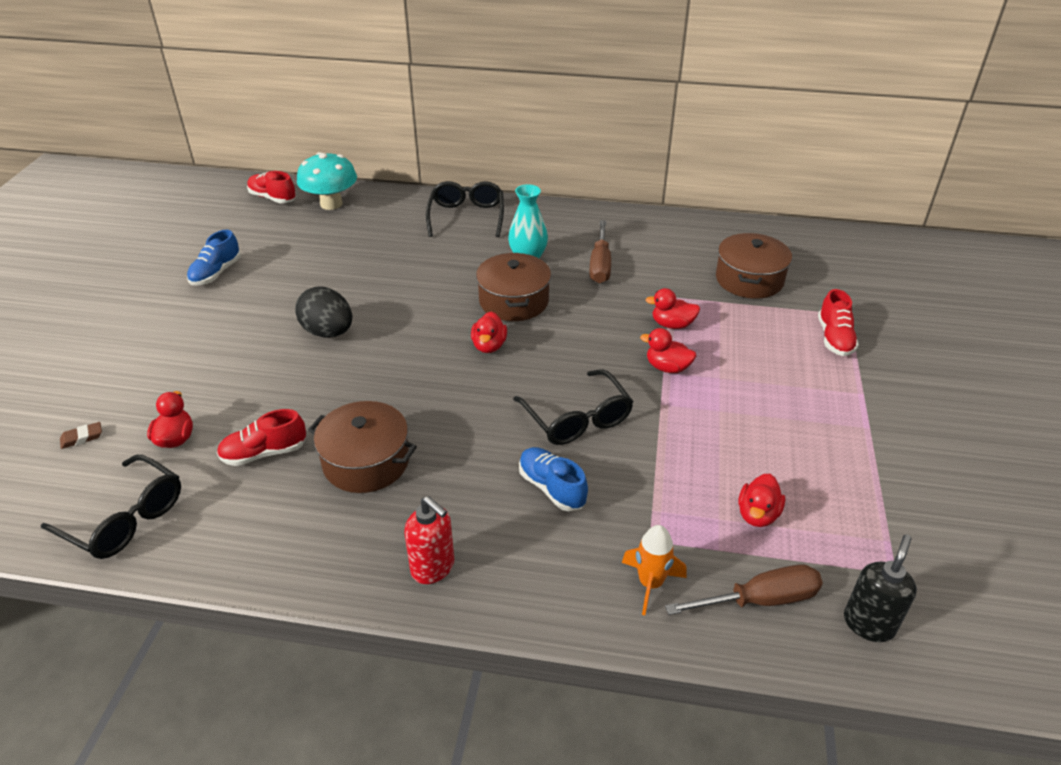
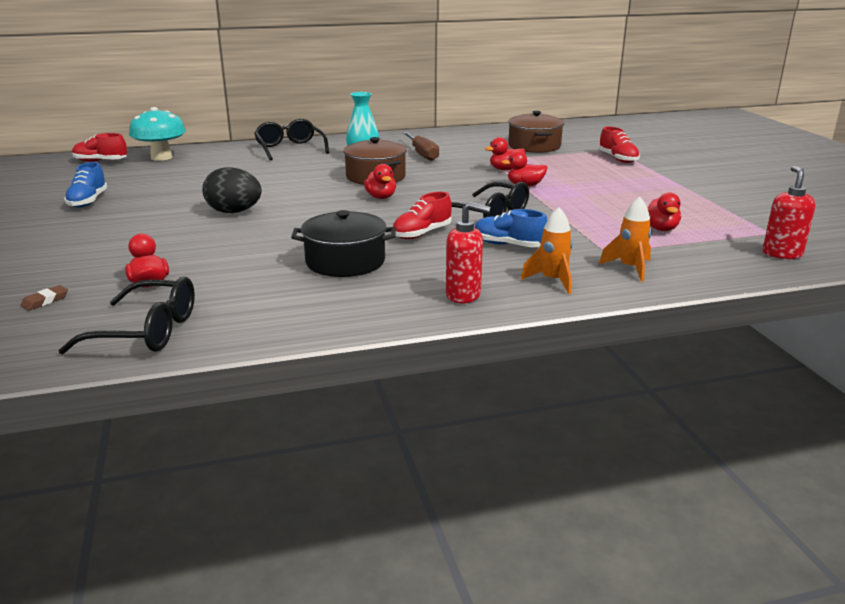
camera: 25 degrees left, 15 degrees down
(264, 453) = (247, 274): red shoe -> red shoe (422, 234)
(366, 462) = (345, 261): brown pot -> black pot
(544, 576) = (552, 281): none -> orange rocket
(759, 600) = (707, 259): brown screwdriver -> none
(868, 624) = (782, 254): black soap dispenser -> red soap dispenser

